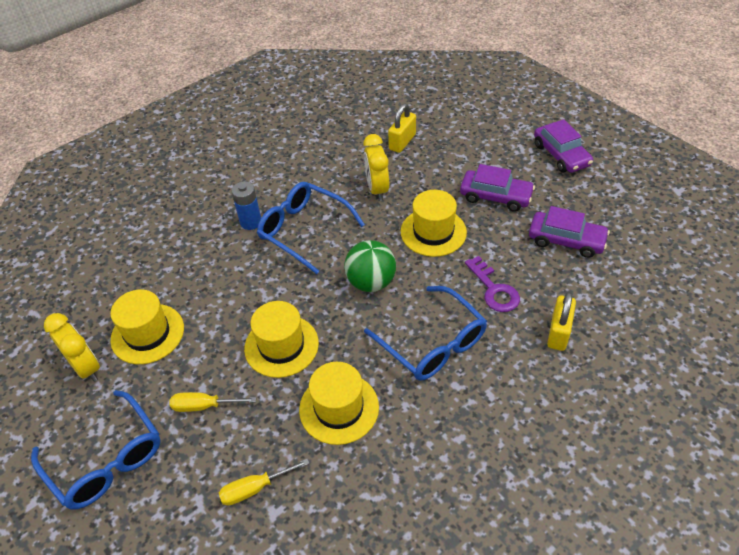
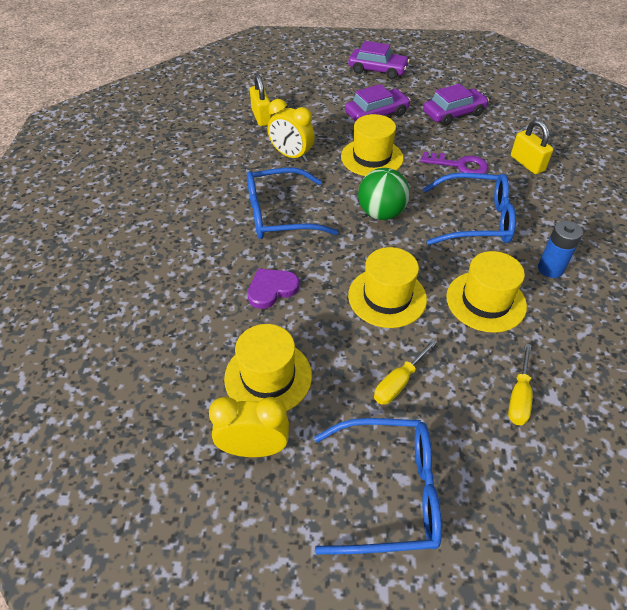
camera: 50 degrees left, 0 degrees up
(225, 280) = (271, 289): none -> purple heart
(251, 222) = (226, 237): blue battery -> blue battery (550, 269)

